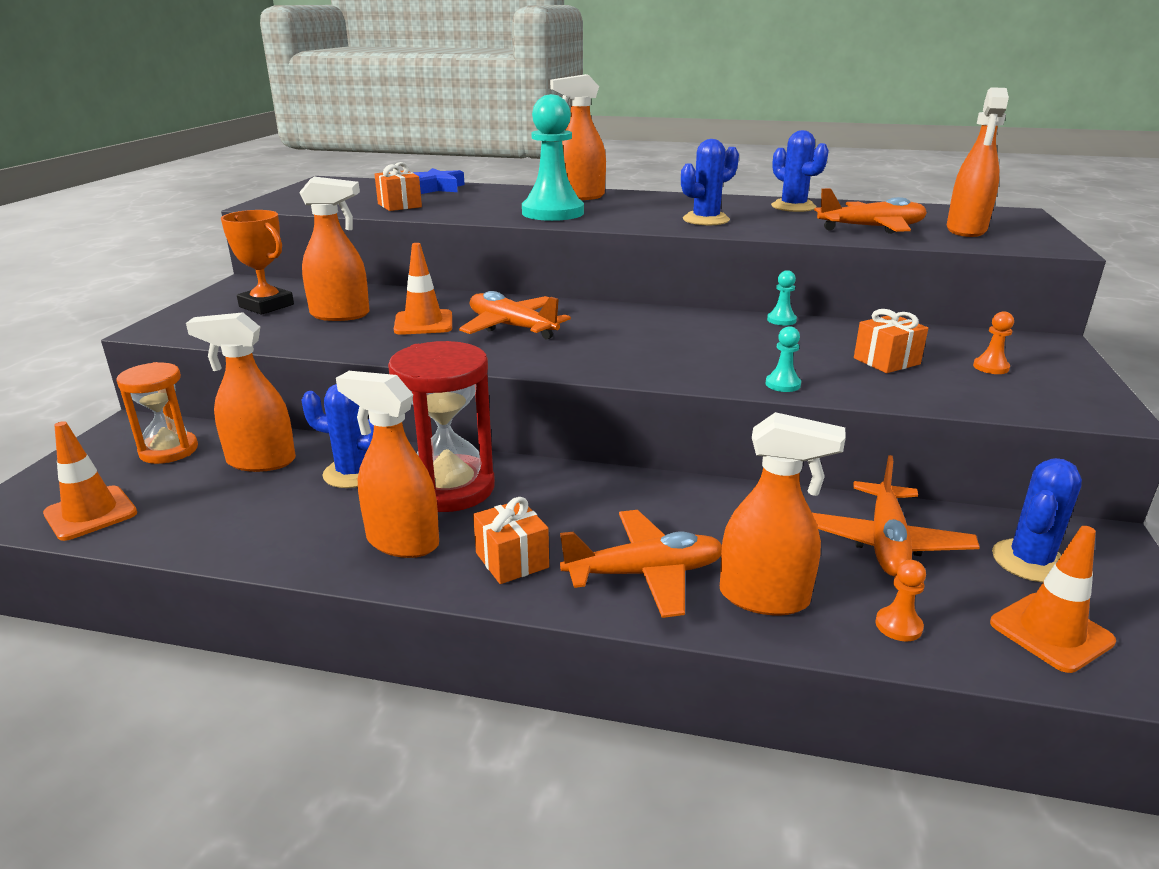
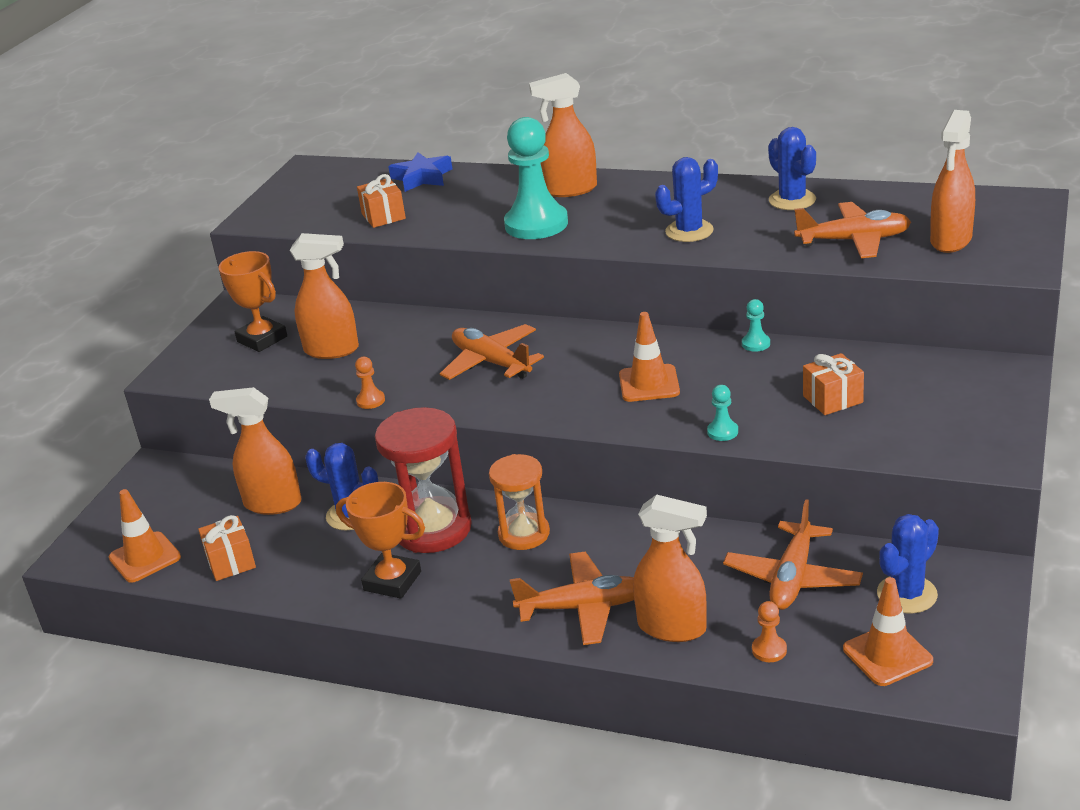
camera: 10 degrees right, 5 degrees up
(169, 450) = (193, 493): orange hourglass -> orange hourglass (524, 534)
(401, 542) = (392, 581): orange spray bottle -> orange trophy
(423, 323) = (409, 359): orange traffic cone -> orange traffic cone (649, 384)
(512, 560) = (479, 596): orange gift -> orange gift (231, 562)
(991, 367) = (928, 405): orange pawn -> orange pawn (370, 401)

